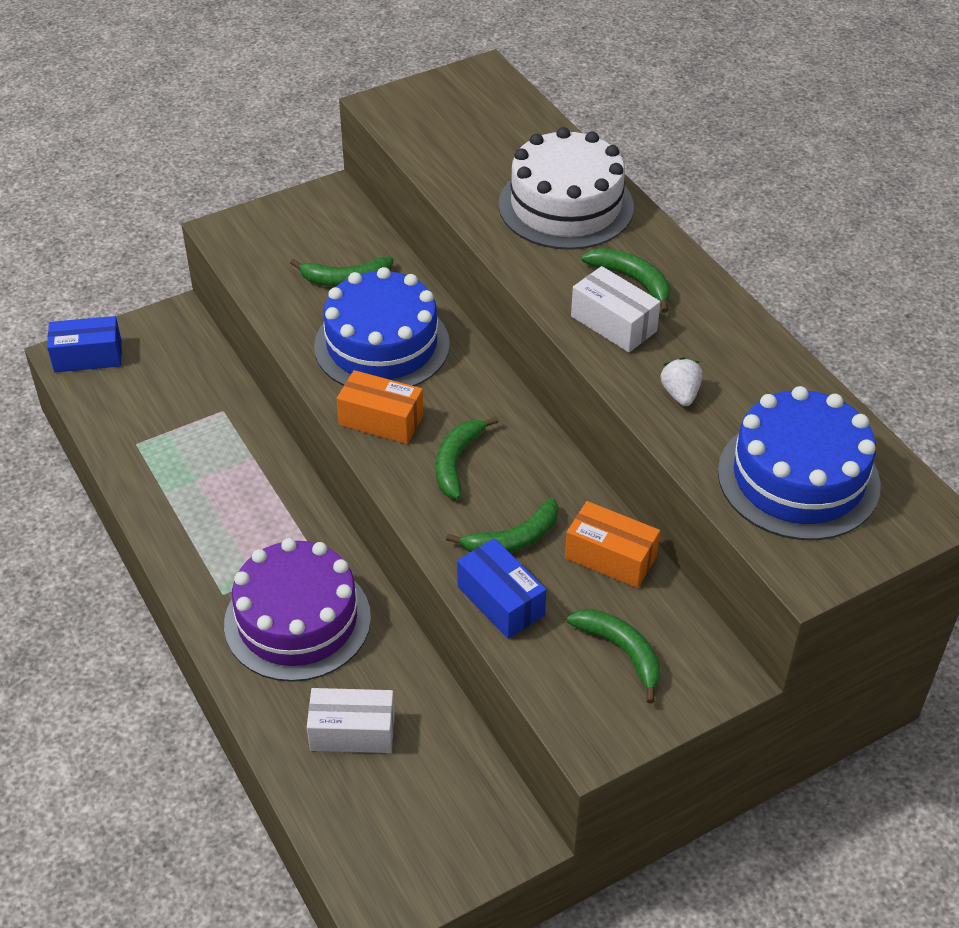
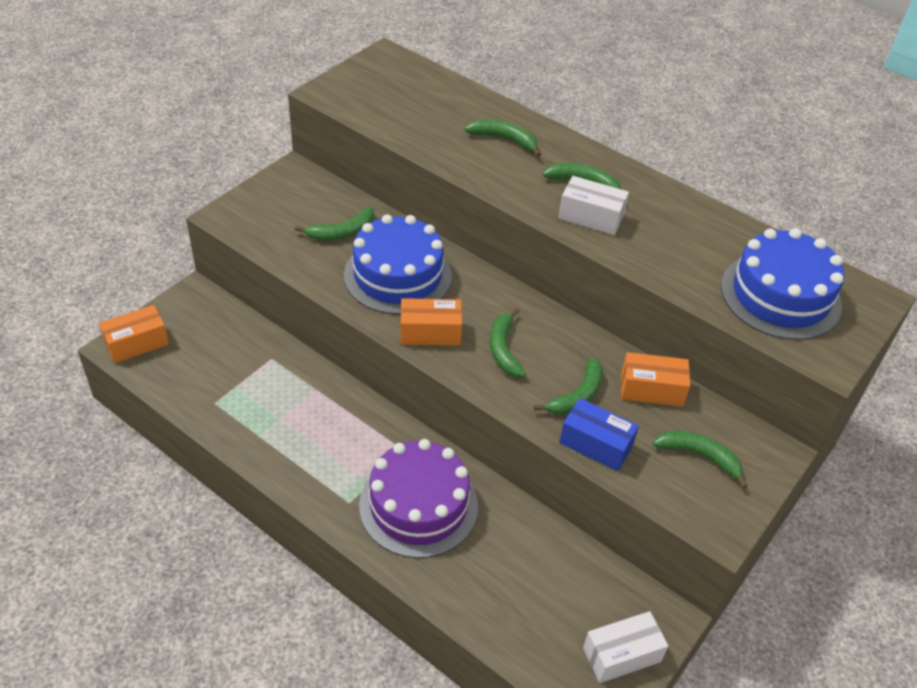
camera: 25 degrees left, 0 degrees up
(88, 356) = (137, 343): blue box -> orange box
(352, 732) = (507, 579): white box -> white box (621, 655)
(566, 206) = (504, 139): white cake -> green banana
(680, 394) = (667, 256): white strawberry -> none

